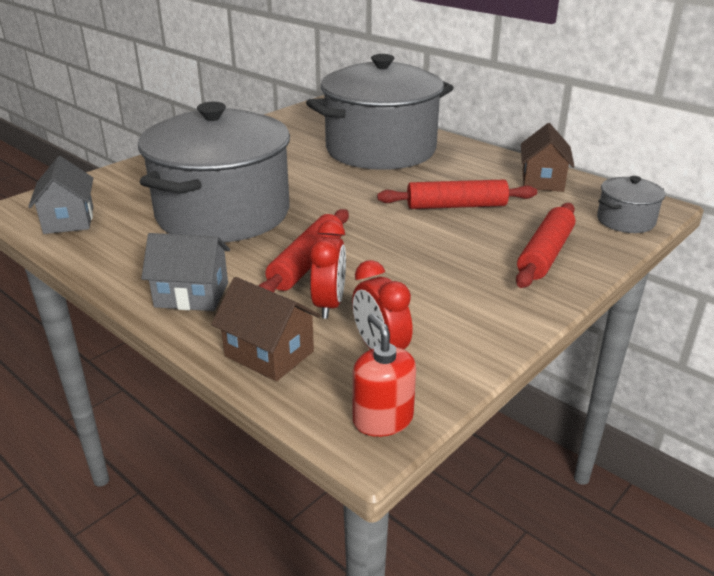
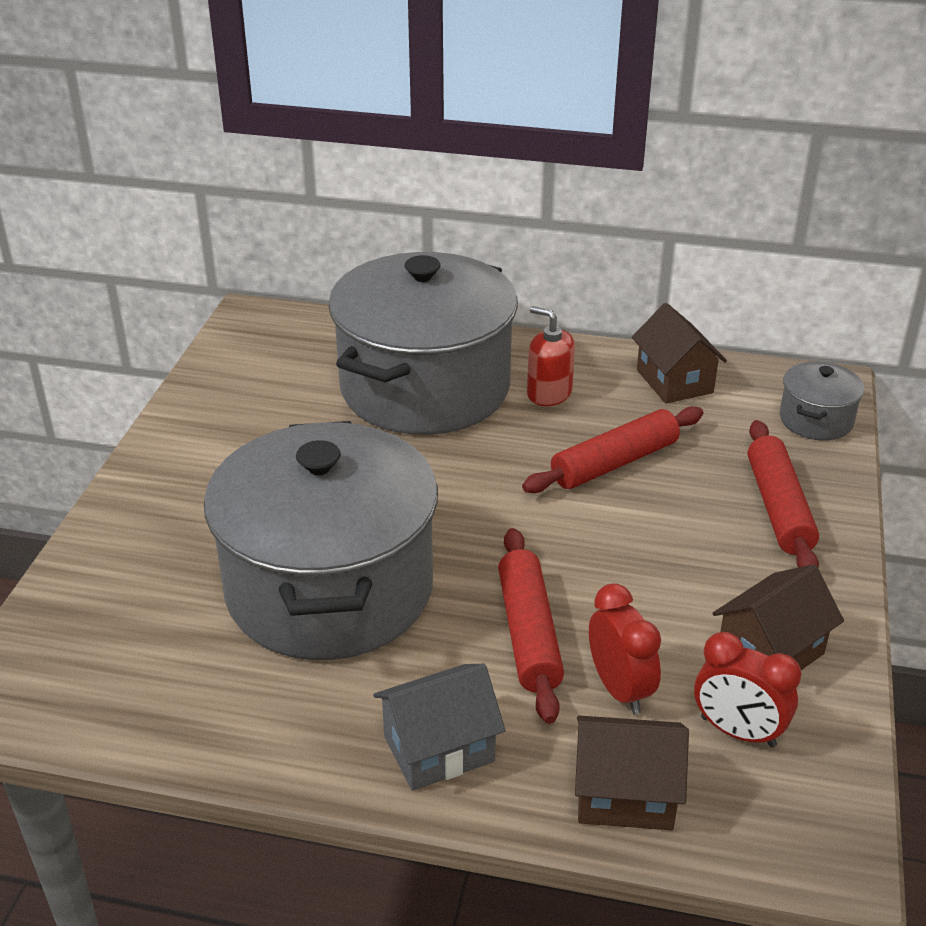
camera: 30 degrees left, 5 degrees up
(69, 220) = (108, 691): grey house -> none
(382, 419) = (826, 824): red soap dispenser -> red soap dispenser (549, 393)
(451, 320) = (770, 653): none -> brown house

